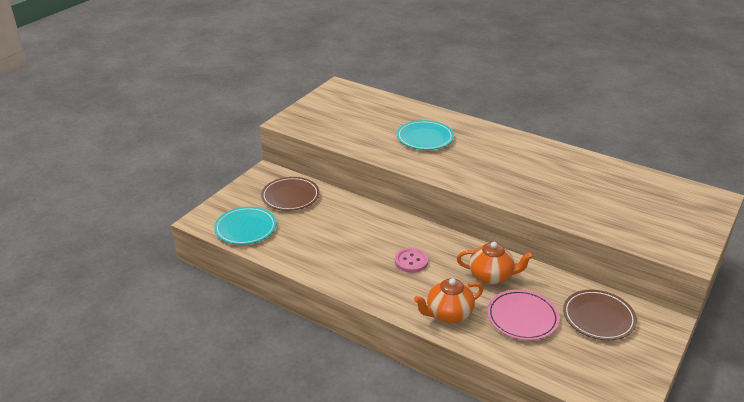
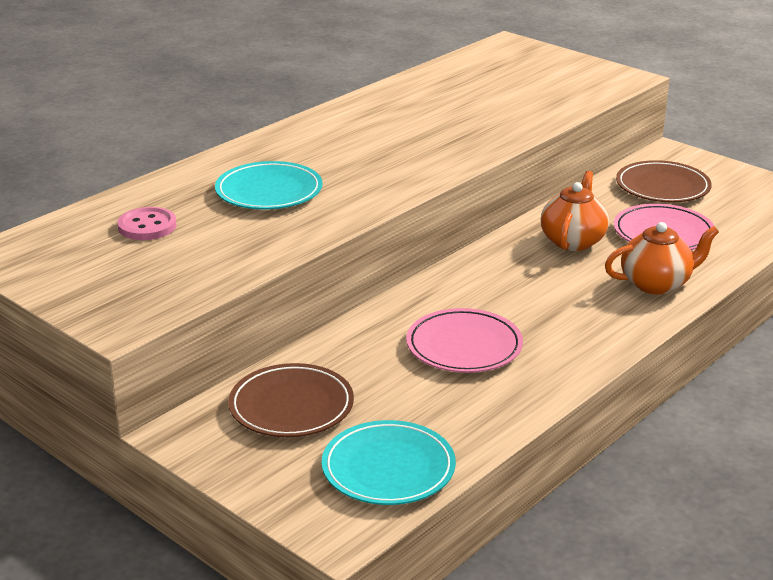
camera: 80 degrees left, 5 degrees down
(354, 242) = (464, 346): none -> pink plate
(411, 261) = (528, 299): pink button -> pink button (147, 226)
(448, 314) = (656, 284): orange teapot -> orange teapot turned 90 degrees counterclockwise

